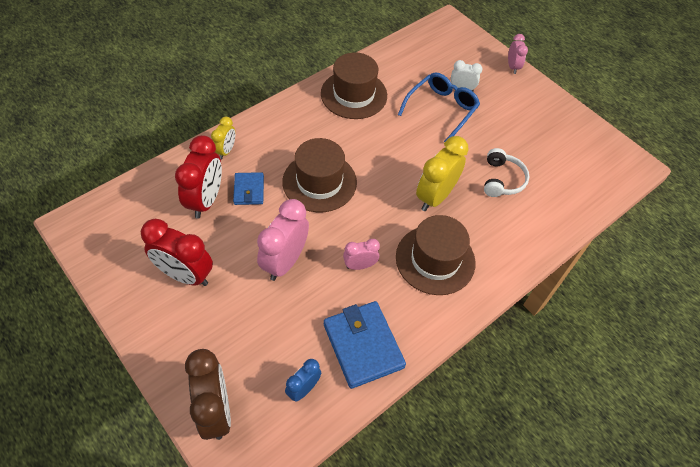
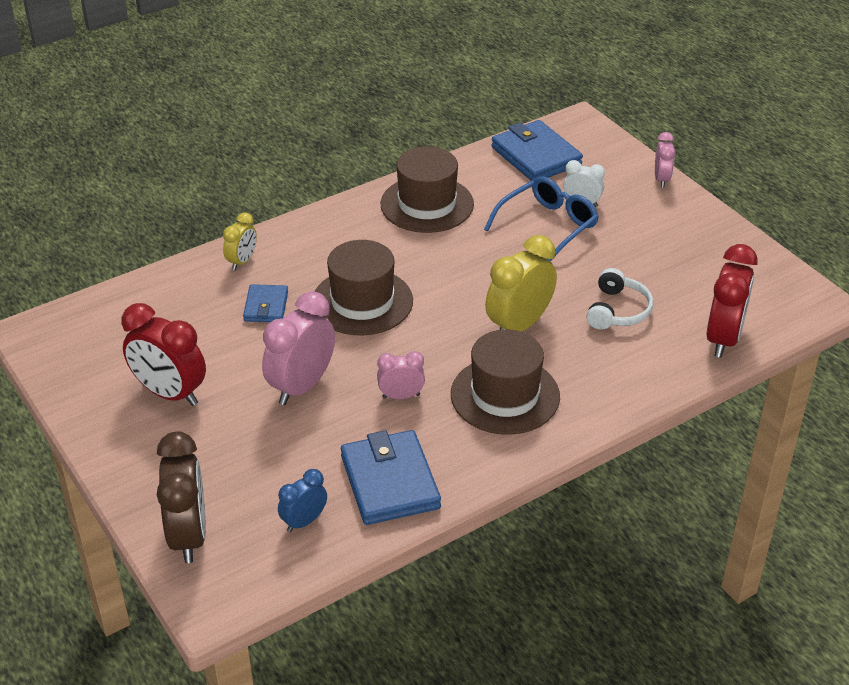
camera: 10 degrees right, 15 degrees down
(206, 200) = (208, 315): red clock -> red clock (723, 338)
(423, 51) = (536, 156): none -> blue wallet

